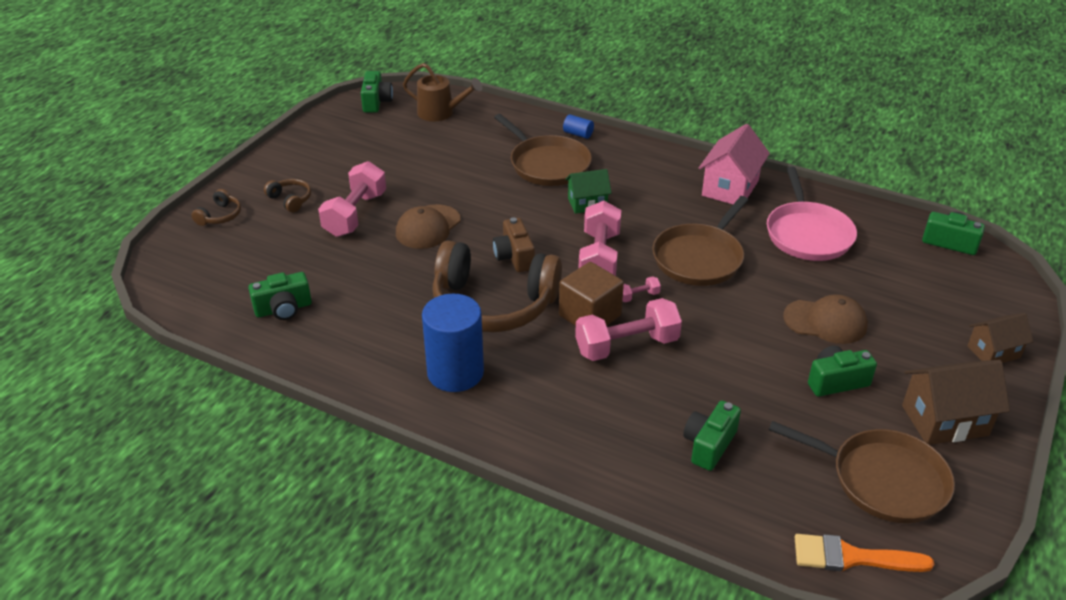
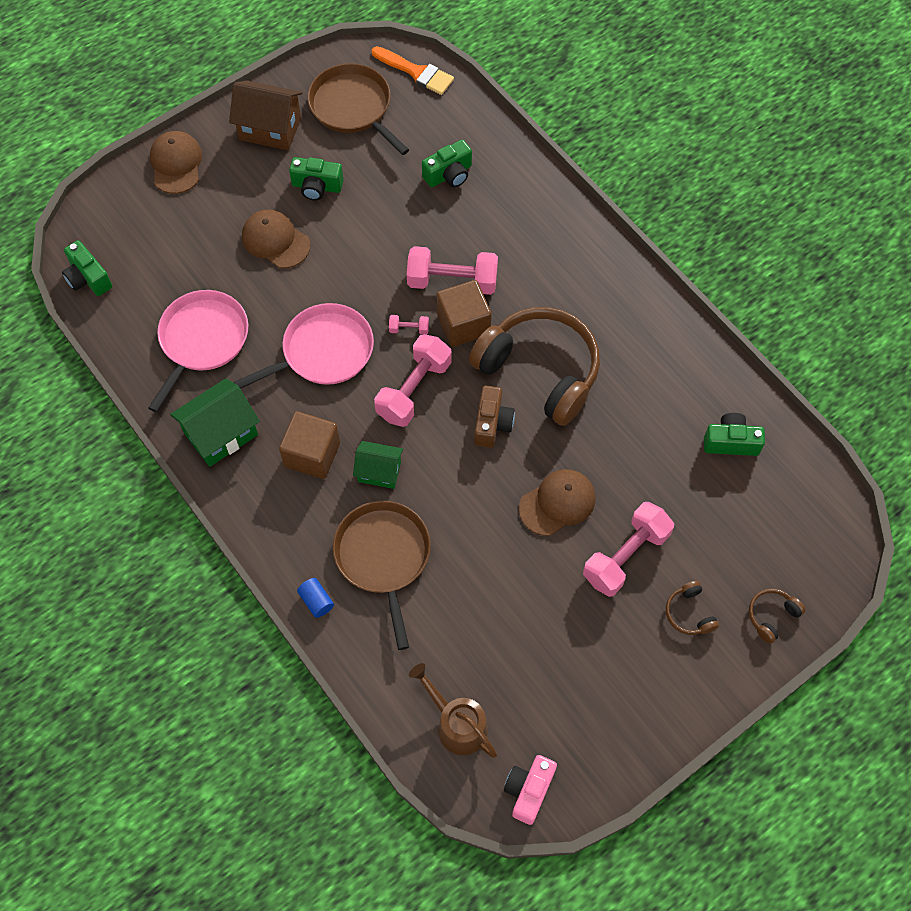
camera: 155 degrees left, 25 degrees up
(376, 102) = (529, 790): green camera -> pink camera
(455, 372) = (604, 310): blue cylinder -> none
(648, 197) = (312, 454): none -> brown cube
(699, 258) = (323, 351): brown pan -> pink pan
(730, 188) = (221, 434): pink house -> green house
(993, 352) = (176, 164): brown house -> brown cap

